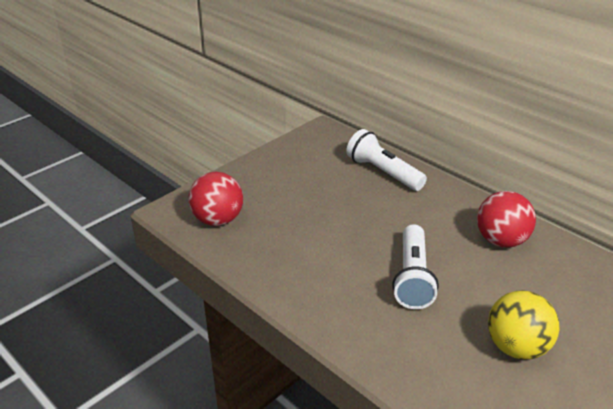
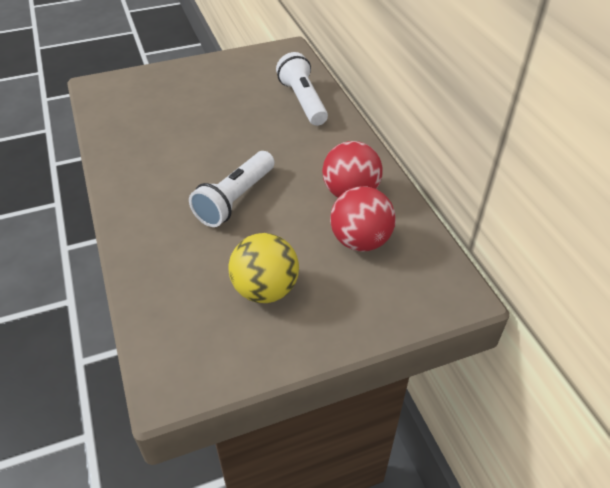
camera: 25 degrees right, 10 degrees up
(218, 220) = (125, 102): red ball -> red ball (360, 241)

